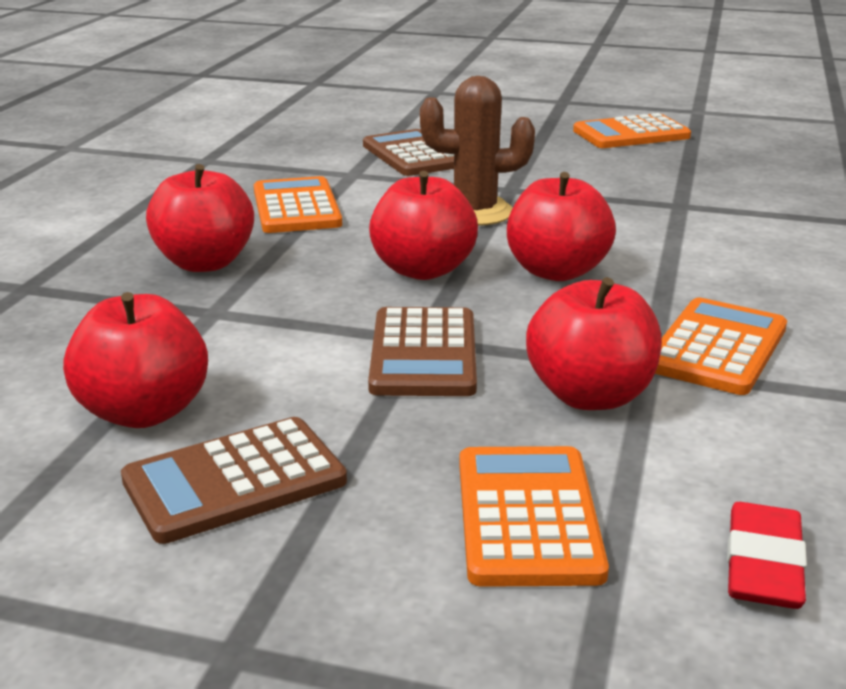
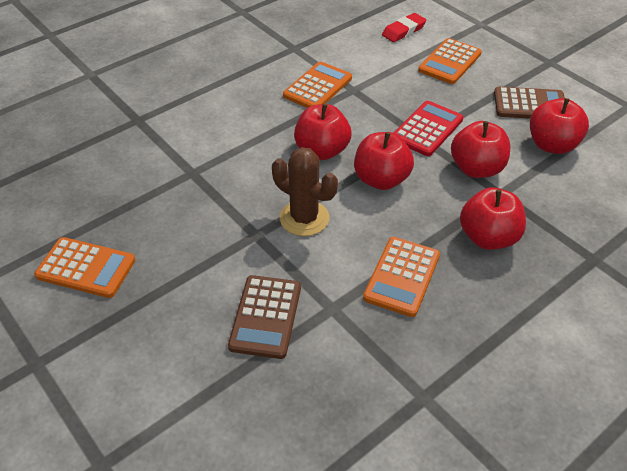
camera: 145 degrees left, 20 degrees up
(424, 354) = (427, 129): brown calculator -> red calculator
(590, 396) = (387, 88): red apple -> red apple (476, 169)
(717, 348) = (317, 87): orange calculator -> orange calculator turned 150 degrees clockwise

